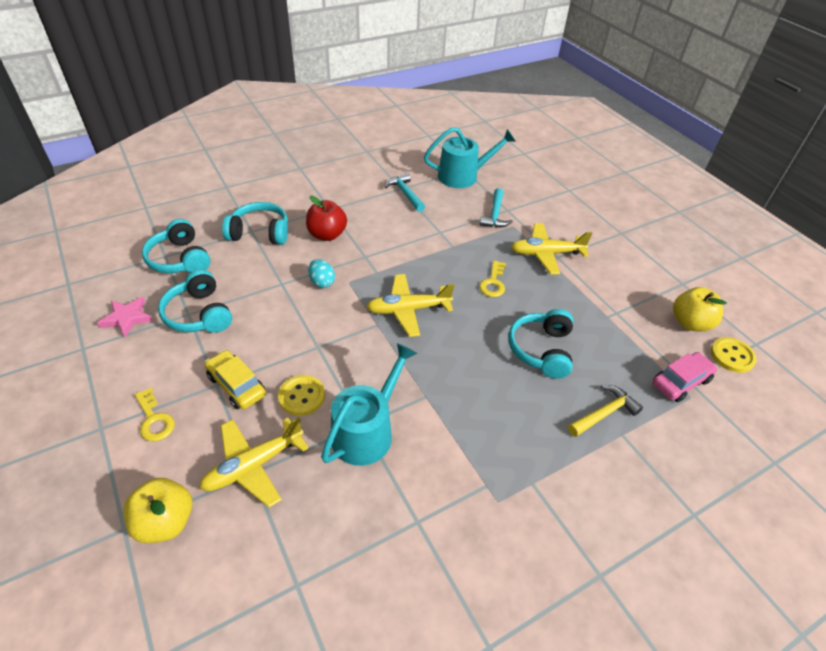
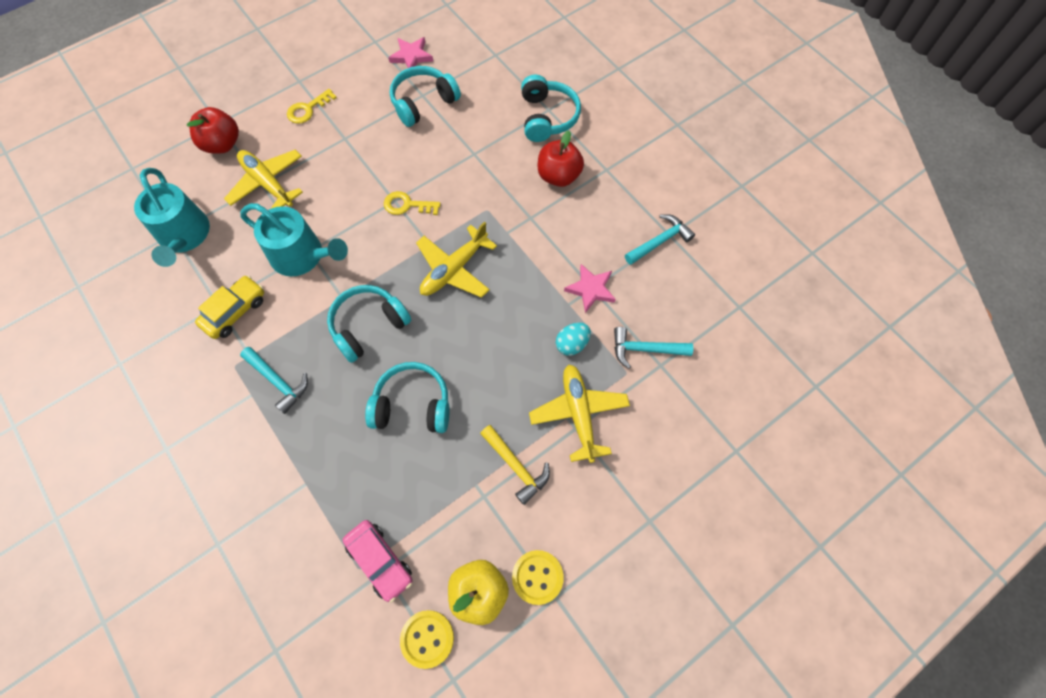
camera: 85 degrees right, 20 degrees up
(166, 522) = (222, 144): yellow apple -> red apple
(180, 259) = (493, 67): turquoise headphones -> turquoise headphones (368, 326)
(236, 385) = (345, 152): yellow car -> yellow car (235, 311)
(302, 396) = (336, 200): yellow button -> yellow button (537, 577)
(322, 282) = (482, 186): turquoise egg -> turquoise egg (572, 344)
(408, 310) = (454, 269): yellow plane -> yellow plane turned 120 degrees counterclockwise
(441, 233) = (591, 289): none -> pink star
(463, 176) = (723, 305): turquoise watering can -> turquoise watering can (184, 236)
(493, 283) = (511, 352): yellow key -> yellow key (407, 205)
(517, 457) = (278, 381): none -> turquoise hammer
(604, 413) = (331, 467): yellow hammer -> yellow hammer (516, 466)

